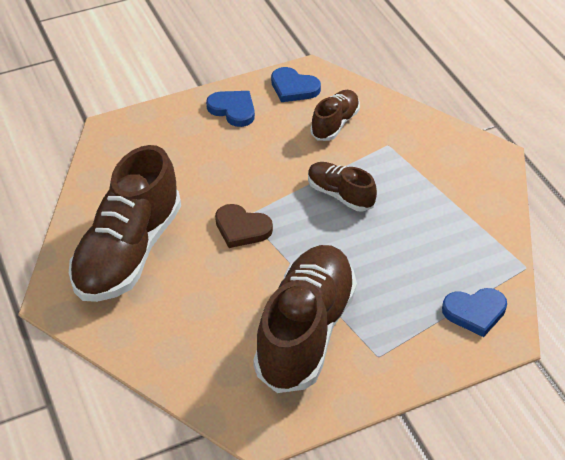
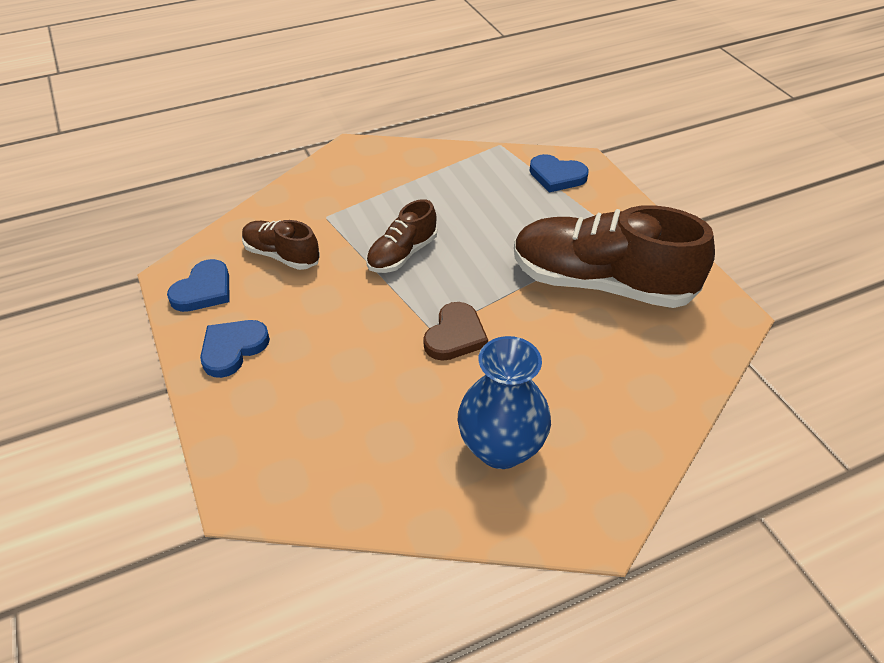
camera: 90 degrees left, 0 degrees up
(128, 252) = (501, 448): brown shoe -> blue vase
(475, 312) = (557, 176): blue heart -> blue heart turned 120 degrees clockwise

